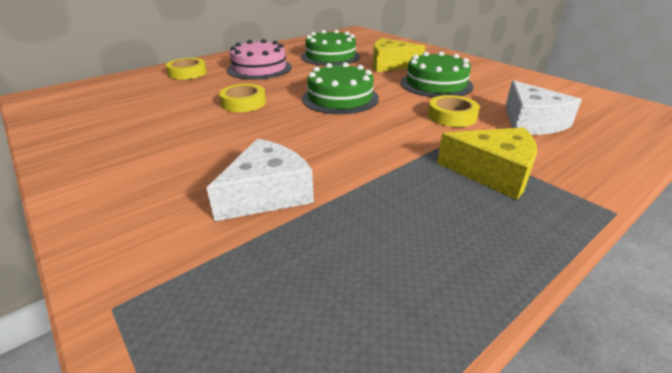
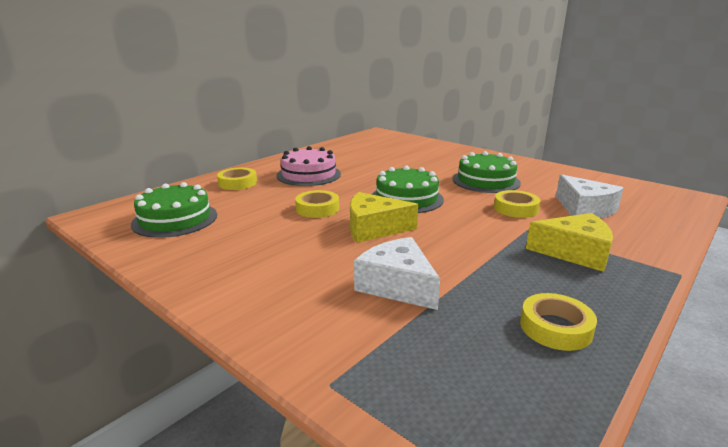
camera: 10 degrees left, 10 degrees down
(267, 194) = (397, 285): white cheese -> white cheese turned 75 degrees counterclockwise
(330, 56) = (371, 159): green cake -> green cake (175, 219)
(390, 65) = (434, 165): yellow cheese -> yellow cheese (374, 228)
(417, 267) = (555, 328): none -> yellow tape

